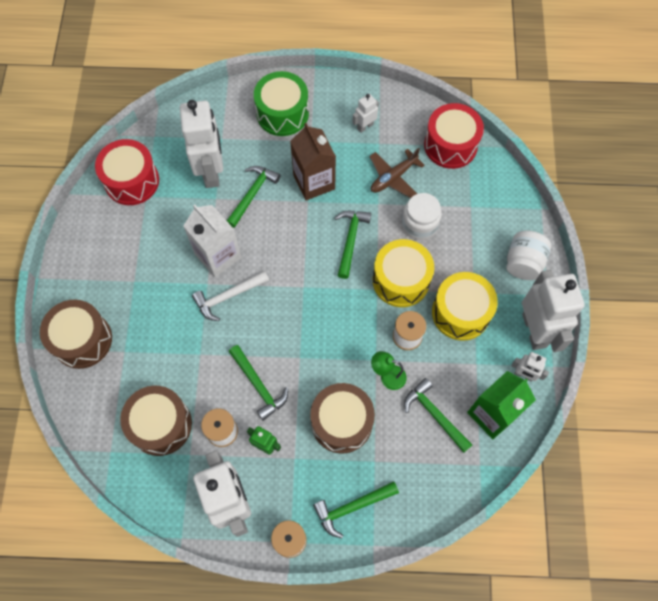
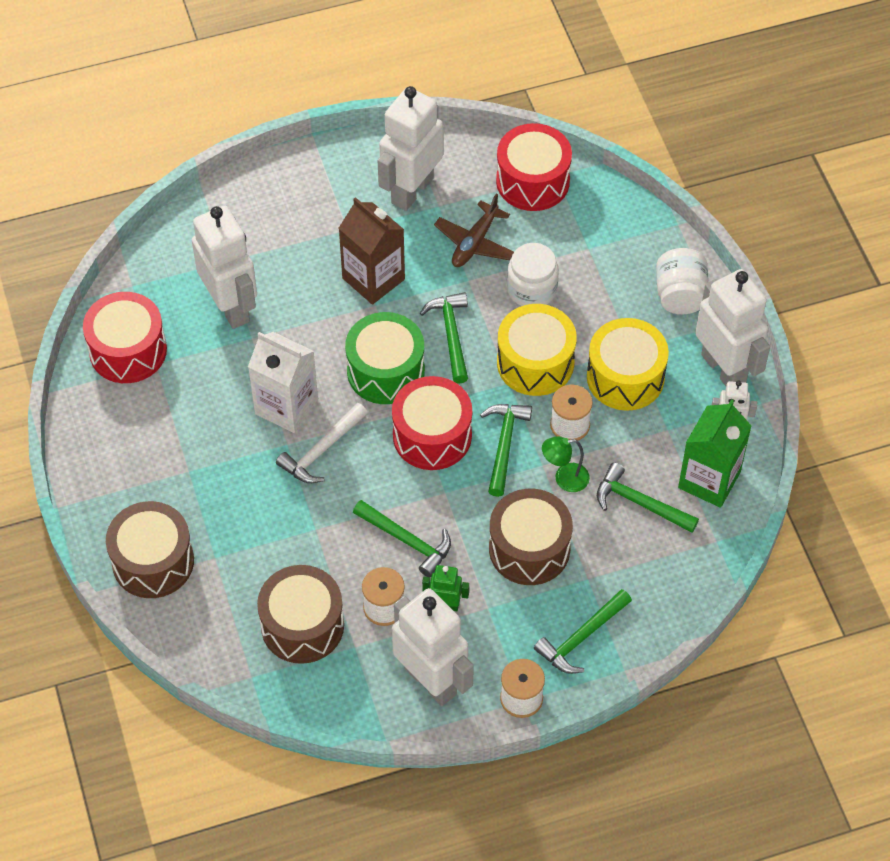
camera: 20 degrees left, 10 degrees down
(252, 194) = (298, 318): green hammer -> green hammer (504, 445)
(282, 113) = (294, 206): green drum -> green drum (385, 371)
(307, 311) = (432, 435): none -> red drum
(365, 126) = (411, 190): white robot -> white robot, size x2.15

